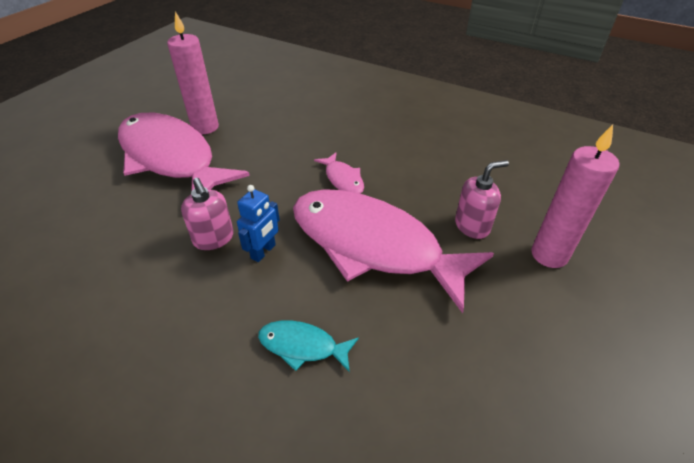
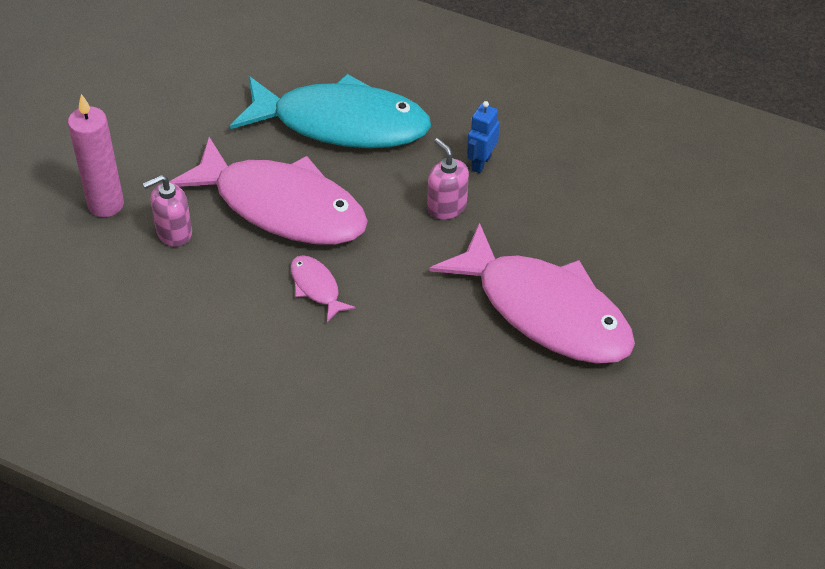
camera: 175 degrees right, 5 degrees up
(205, 127) = (525, 372): pink candle -> none
(263, 252) = (392, 196): blue robot -> blue robot (481, 163)
(302, 346) = (341, 124): turquoise fish -> turquoise fish, size x2.46

